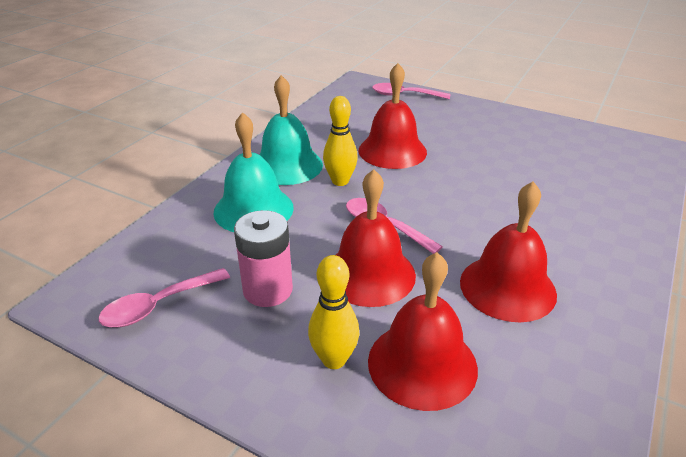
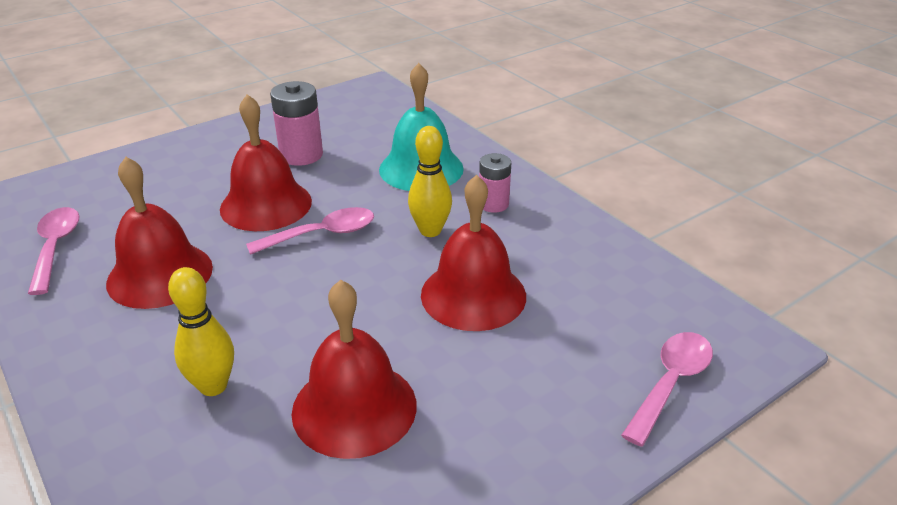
camera: 115 degrees right, 0 degrees up
(158, 305) = (333, 113): pink spoon -> pink spoon (56, 247)
(287, 165) = (493, 204): turquoise bell -> pink battery
(334, 359) = (202, 165): yellow bowling pin -> yellow bowling pin (213, 386)
(422, 364) = (151, 198): red bell -> red bell (354, 407)

